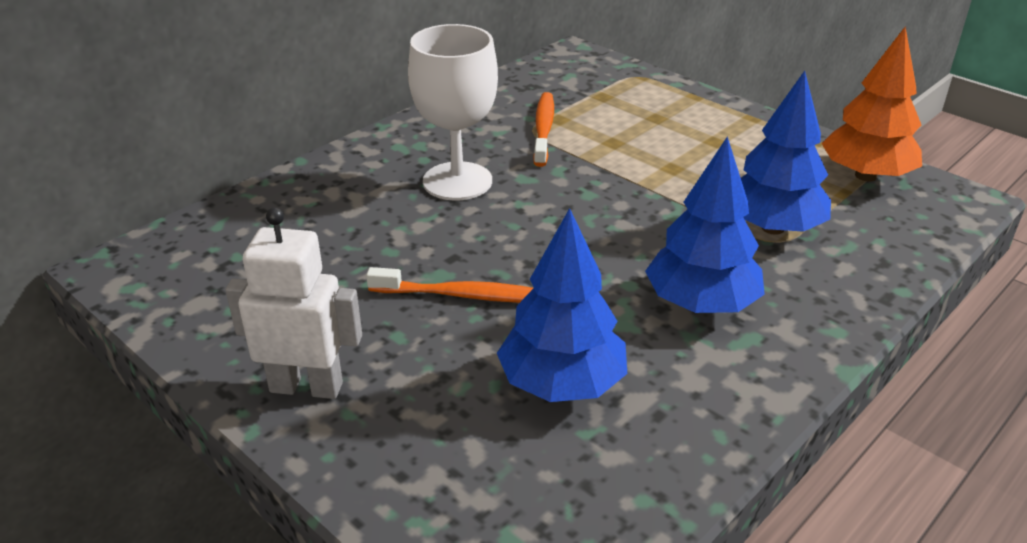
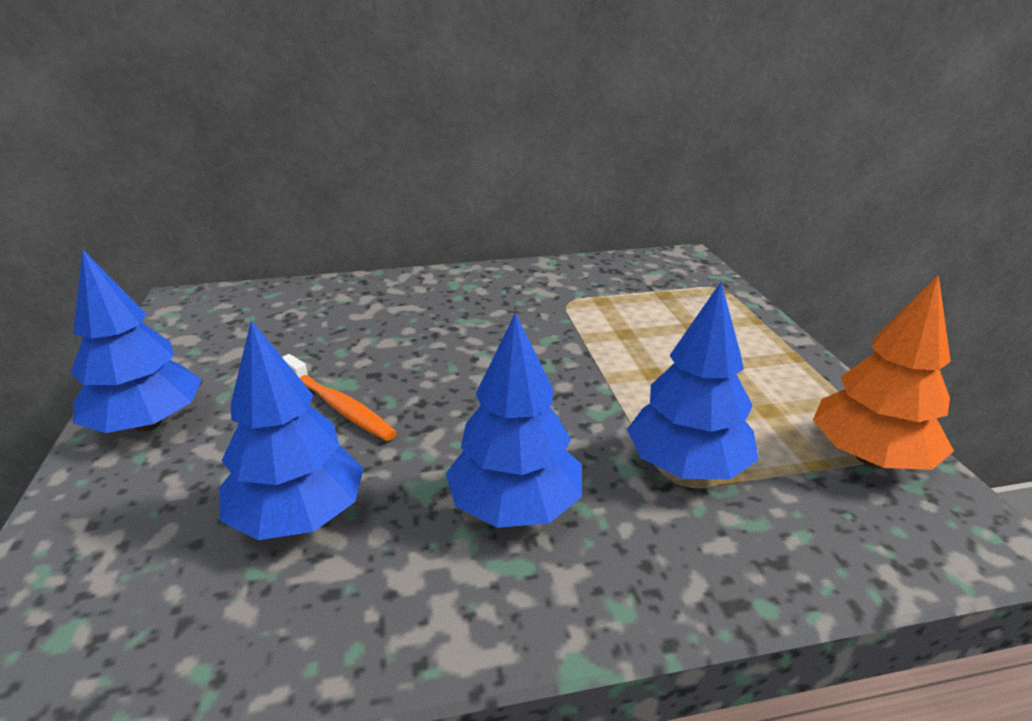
camera: 35 degrees right, 5 degrees down
(306, 387) = (148, 423): white robot -> blue tree
(457, 181) = (458, 320): white goblet -> none
(543, 129) = (579, 304): orange toothbrush -> none

